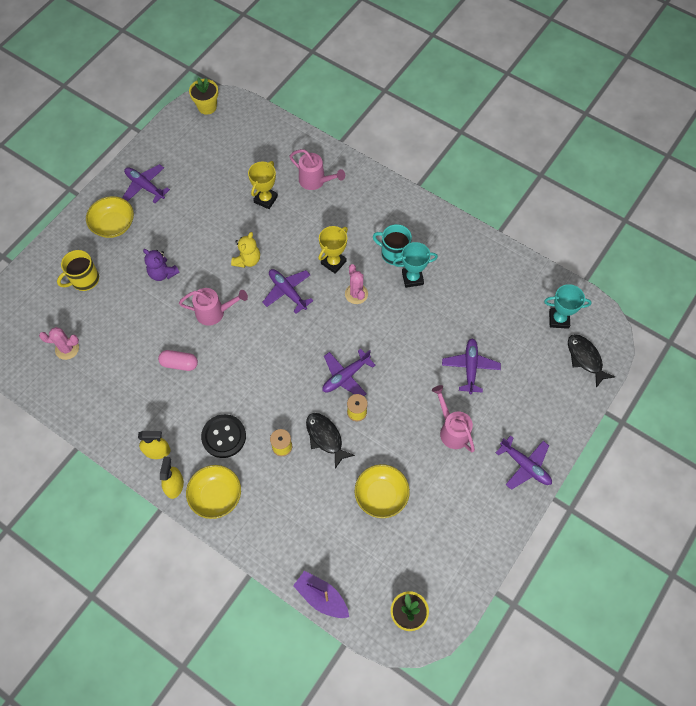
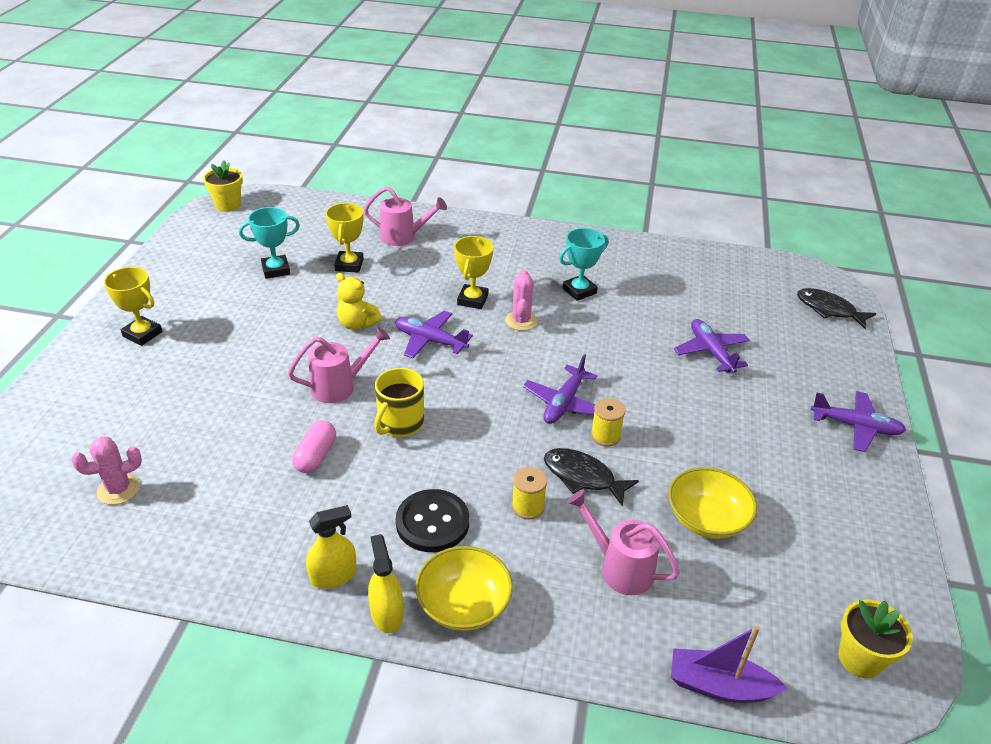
camera: 25 degrees left, 25 degrees down
(84, 280) = (118, 401): yellow mug -> yellow mug (400, 423)
(113, 225) = (142, 334): yellow bowl -> yellow trophy
(145, 186) = (174, 288): purple plane -> none
(162, 273) = (241, 365): purple teddy bear -> none
(179, 363) = (315, 456): pink capsule -> pink capsule turned 60 degrees counterclockwise
(247, 260) = (357, 324): yellow teddy bear -> yellow teddy bear turned 120 degrees clockwise
(356, 294) = (521, 321): pink cactus -> pink cactus turned 45 degrees clockwise
(394, 253) = (541, 275): turquoise mug -> none
(452, 430) = (739, 418): pink watering can -> pink watering can (619, 568)
(558, 319) = (771, 285): turquoise trophy -> turquoise trophy (276, 270)

